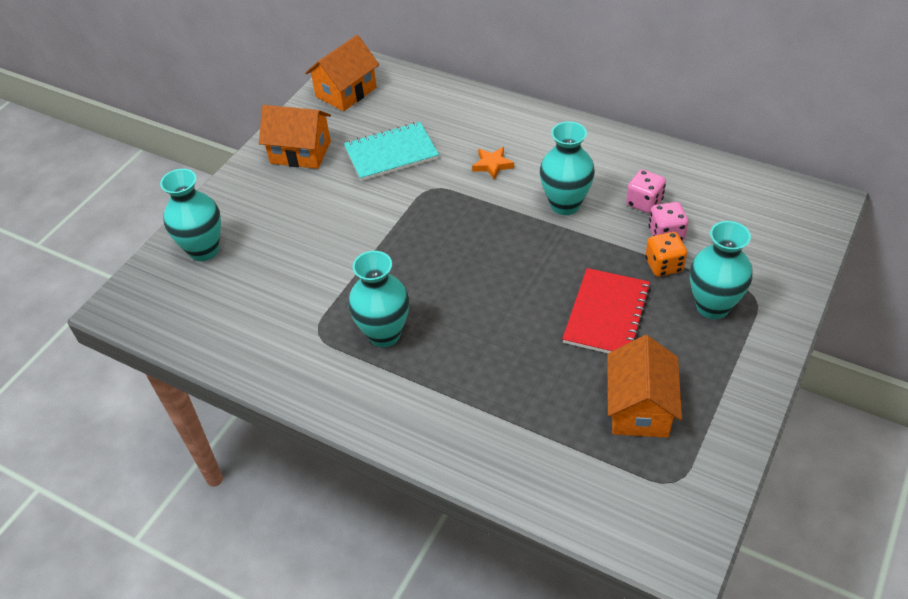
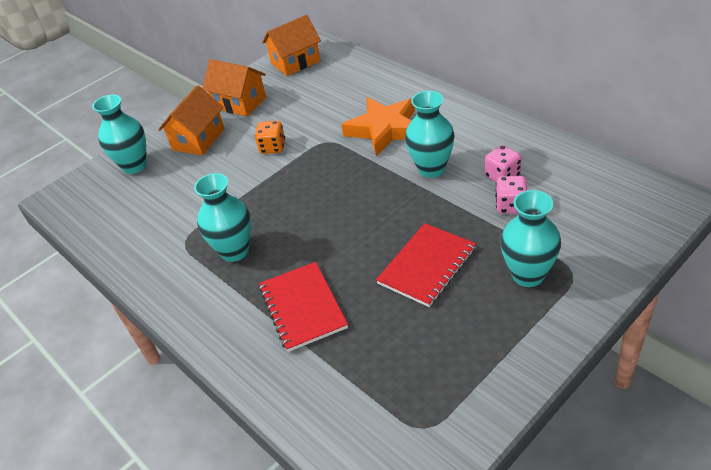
camera: 20 degrees right, 5 degrees down
(391, 153) = (308, 111): turquoise notebook -> none
(492, 165) = (384, 129): orange star -> orange star, size x2.18
(493, 383) = (302, 307): none -> red notebook
(639, 408) = (420, 353): orange house -> orange house (198, 139)
(664, 265) = (497, 232): orange dice -> orange dice (272, 147)

